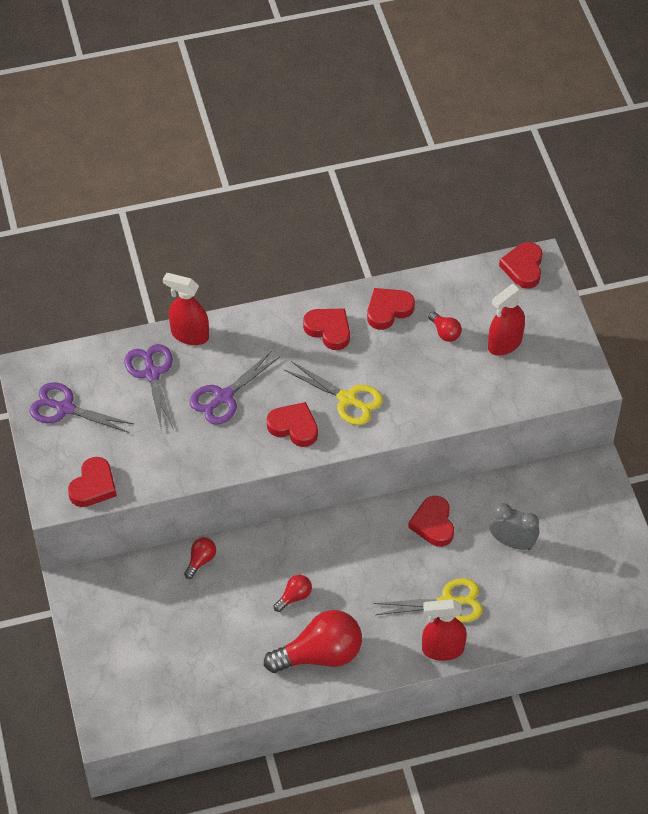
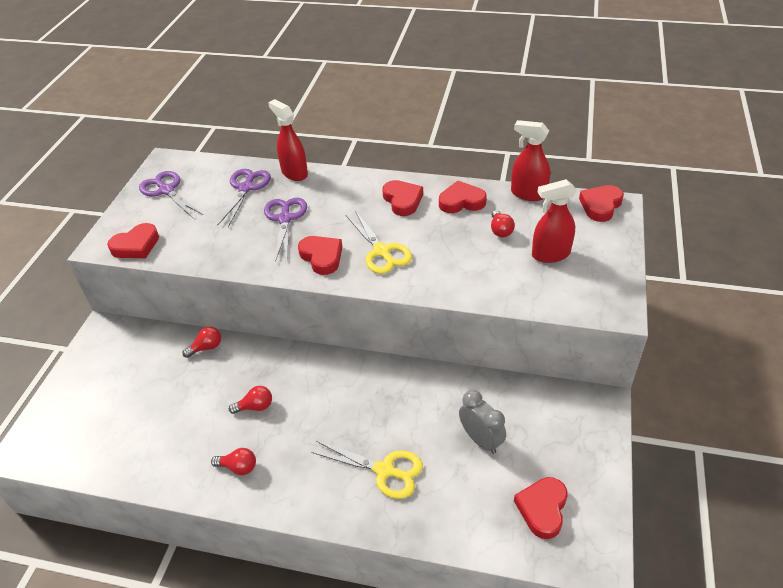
camera: 30 degrees right, 10 degrees down
(224, 397) = (285, 219): purple scissors -> purple scissors turned 105 degrees clockwise
(320, 654) = (238, 467): red light bulb -> red light bulb, size x0.46
(433, 524) = (416, 394): red heart -> red heart (542, 509)
(442, 649) = (351, 514): red spray bottle -> red spray bottle (528, 194)

